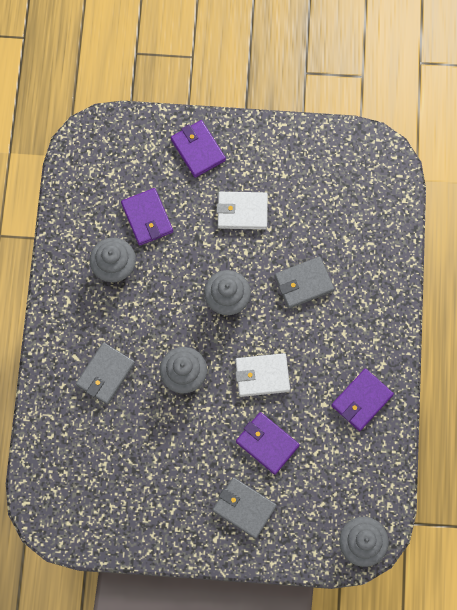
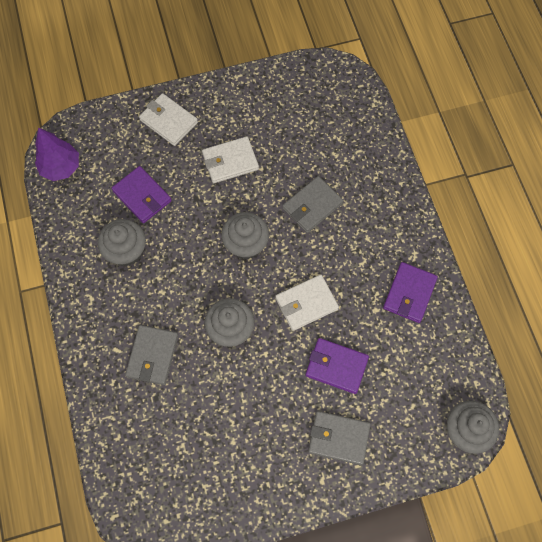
camera: 20 degrees left, 5 degrees down
(81, 163) = (61, 167): none -> purple tree
(198, 150) = (168, 121): purple wallet -> white wallet

